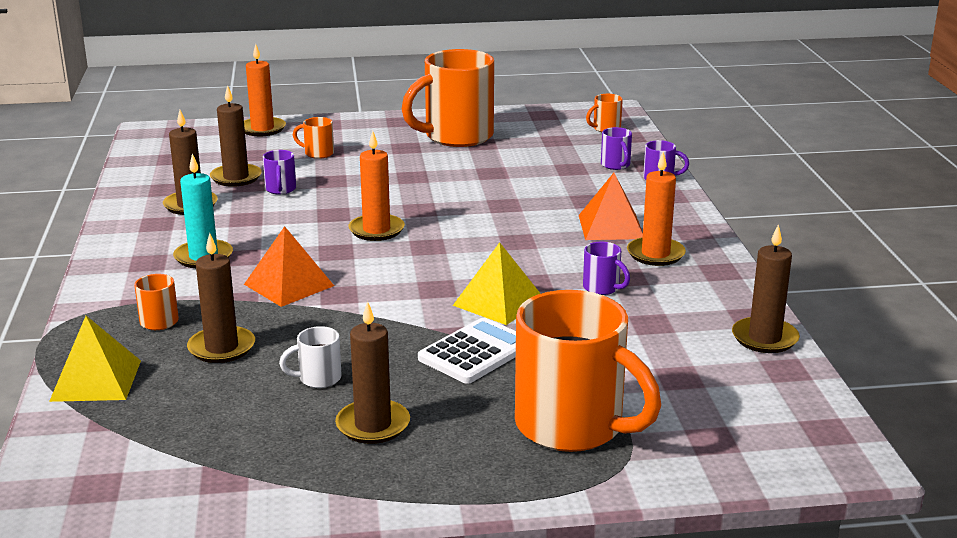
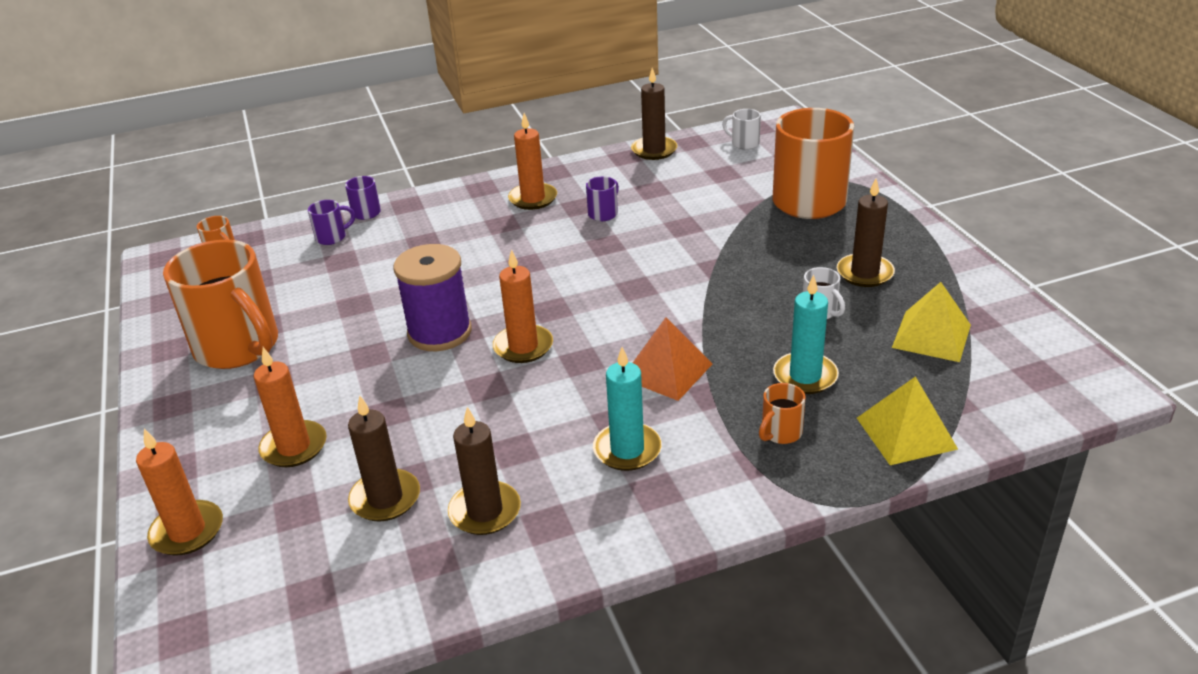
camera: 100 degrees left, 10 degrees up
(221, 348) = (805, 376): brown candle -> turquoise candle
(280, 189) = (422, 446): purple mug -> none
(318, 153) = (294, 447): orange mug -> orange candle
(424, 200) = (439, 332): none -> purple spool
(475, 352) = (736, 250): white calculator -> none
(499, 302) = (649, 254): yellow pyramid -> yellow pyramid (931, 336)
(611, 227) = (482, 223): orange pyramid -> none
(770, 409) = (744, 143): none -> white mug

